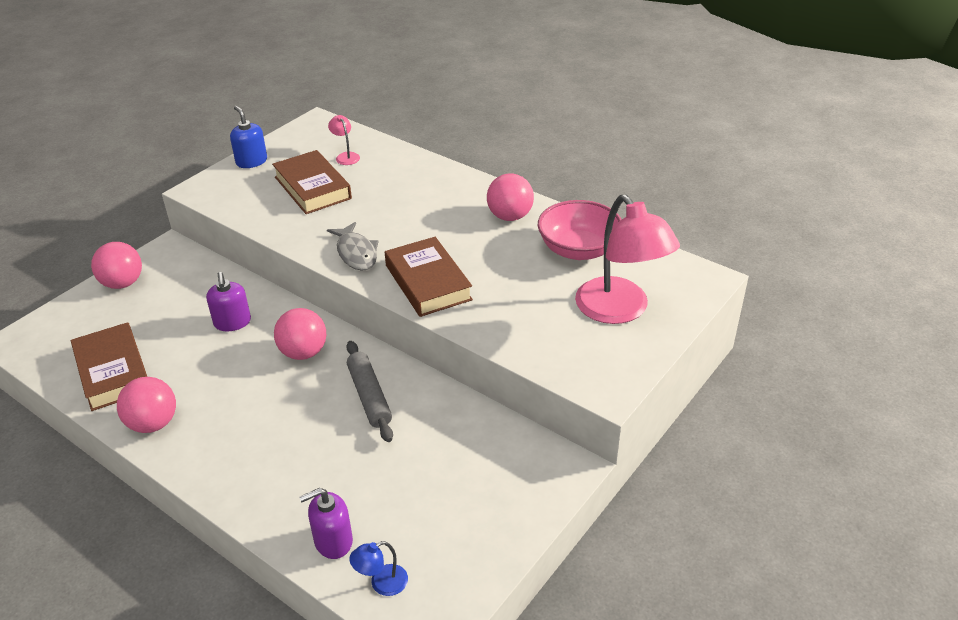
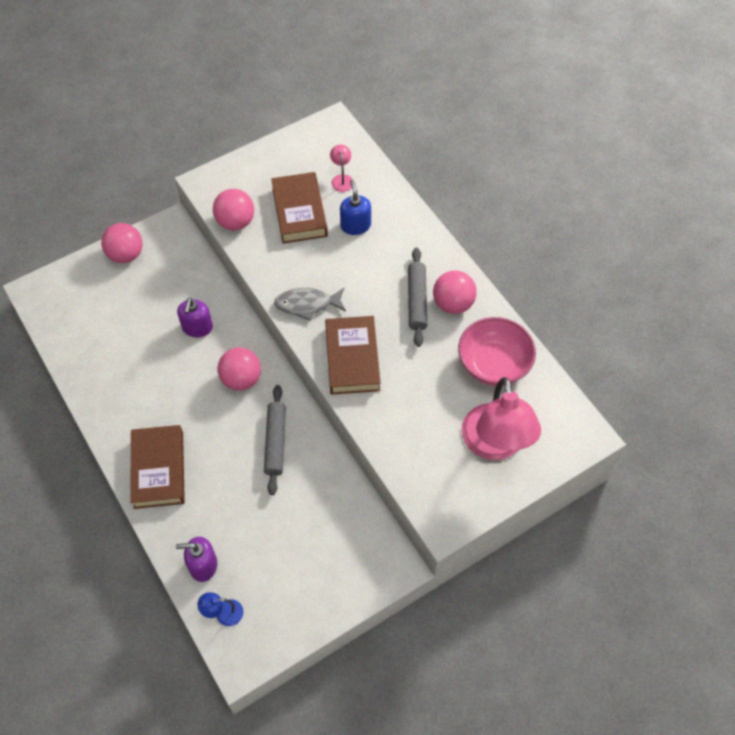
camera: 20 degrees right, 20 degrees up
(113, 372) = (95, 348): brown book -> brown book (159, 469)
(153, 423) = (111, 411): pink ball -> pink ball (235, 222)
(251, 161) = (259, 160): blue soap dispenser -> blue soap dispenser (355, 225)
(356, 253) = (307, 304): grey fish -> grey fish turned 90 degrees clockwise
(471, 223) = (417, 300): none -> grey rolling pin

